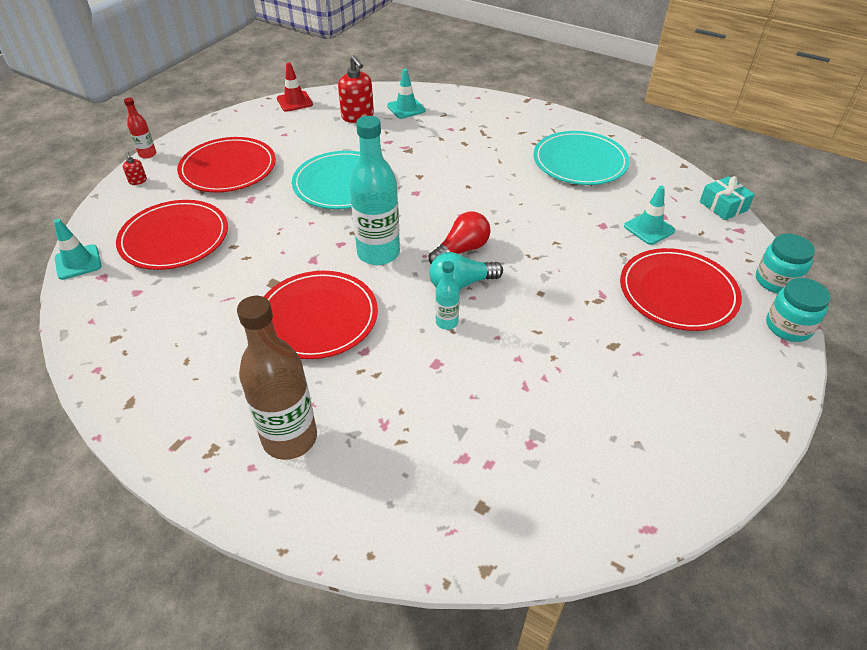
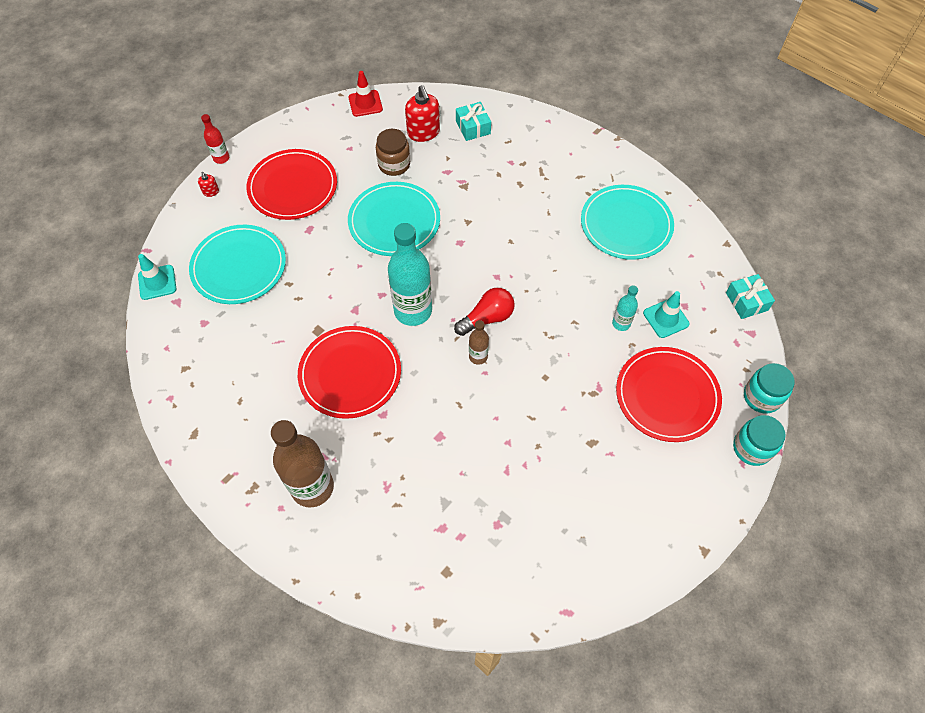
camera: 10 degrees right, 15 degrees up
(174, 238) = (239, 266): red plate -> turquoise plate
(333, 141) = (394, 164): none -> brown jar
(406, 108) = (473, 127): turquoise traffic cone -> turquoise gift
(447, 322) = (457, 396): turquoise bottle -> turquoise bottle (621, 323)
(461, 284) = (478, 357): turquoise light bulb -> brown bottle

